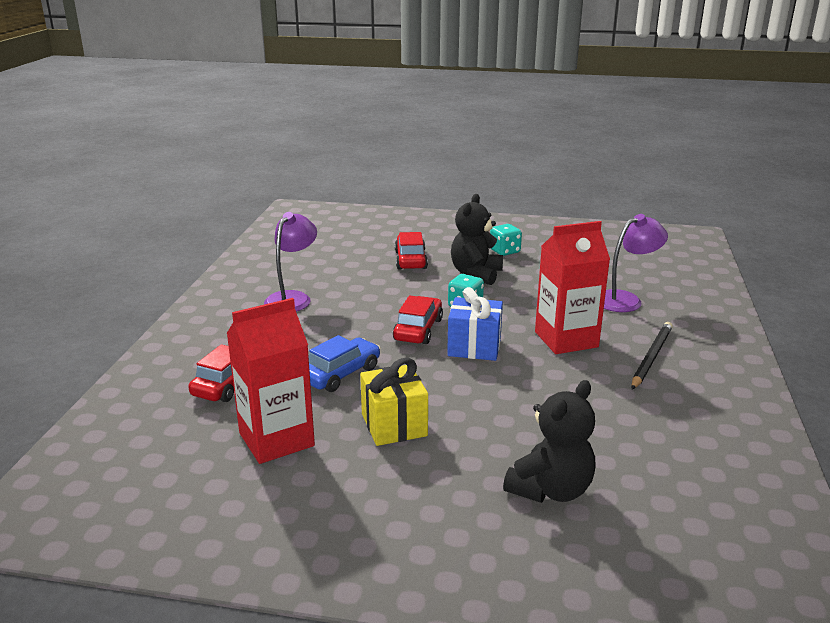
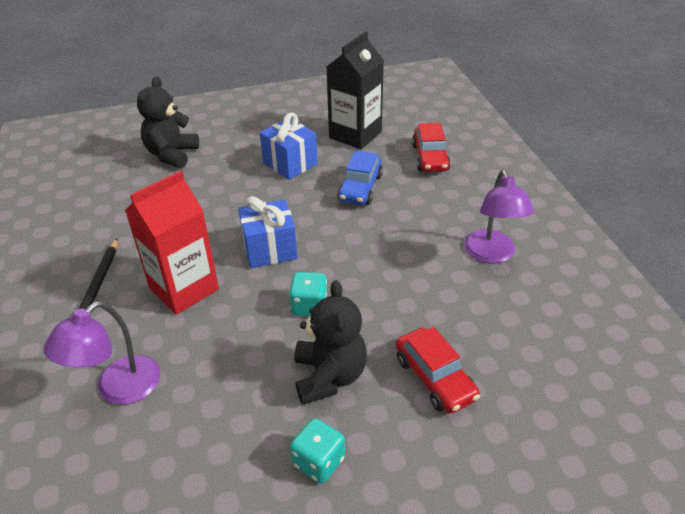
camera: 155 degrees right, 15 degrees up
(276, 439) = (355, 135): red carton -> black carton
(394, 425) = (290, 163): yellow gift -> blue gift
(418, 329) = (334, 254): red car -> none

